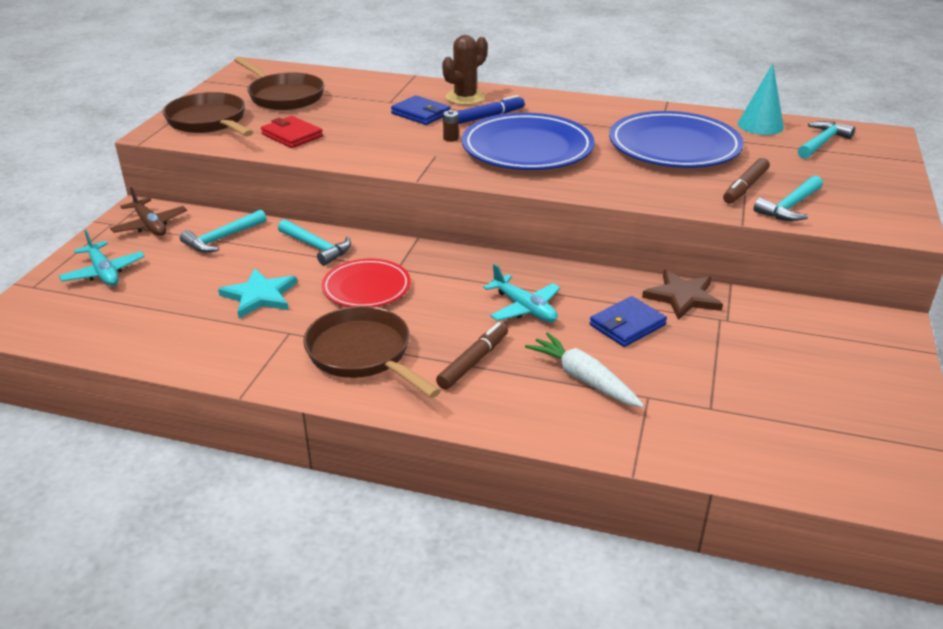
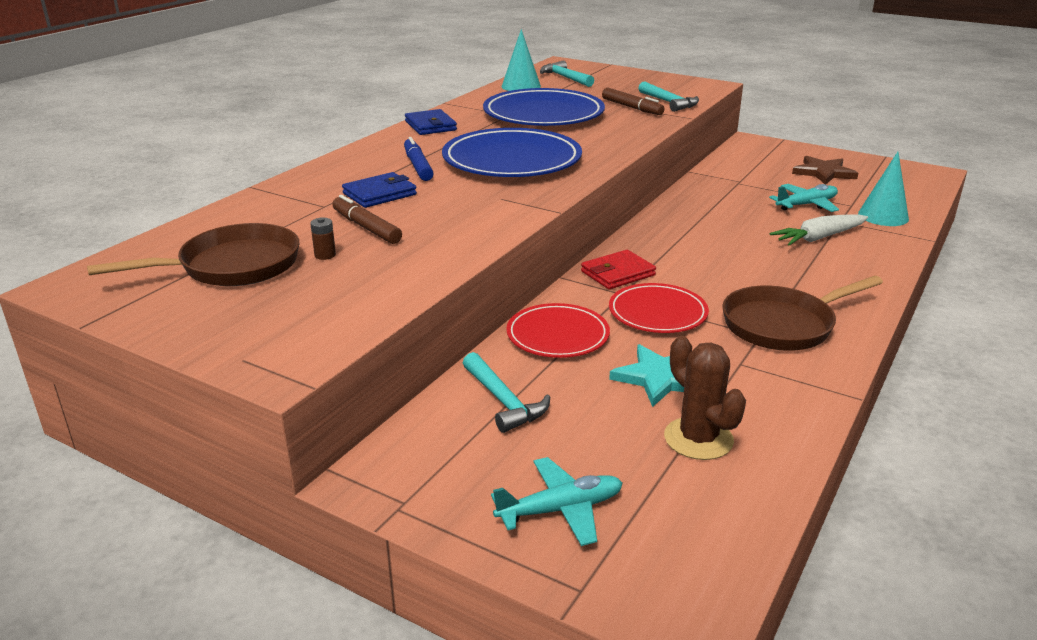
camera: 75 degrees left, 5 degrees down
(150, 225) = (428, 466): brown plane -> none
(209, 122) = (276, 324): brown pan -> none
(292, 135) = (382, 267): red wallet -> red wallet (617, 273)
(316, 247) = (557, 335): turquoise hammer -> red plate
(451, 138) = (462, 187): brown battery -> brown battery (325, 255)
(465, 98) = (354, 170): brown cactus -> brown cactus (698, 439)
(473, 361) = (795, 276): brown marker -> brown marker (366, 227)
(524, 308) = (712, 245): turquoise plane -> turquoise plane (806, 205)
(627, 325) = (743, 212): blue wallet -> blue wallet (430, 126)
(683, 297) = (705, 188): brown star -> brown star (823, 173)
(689, 434) = (883, 216): none -> turquoise cone

